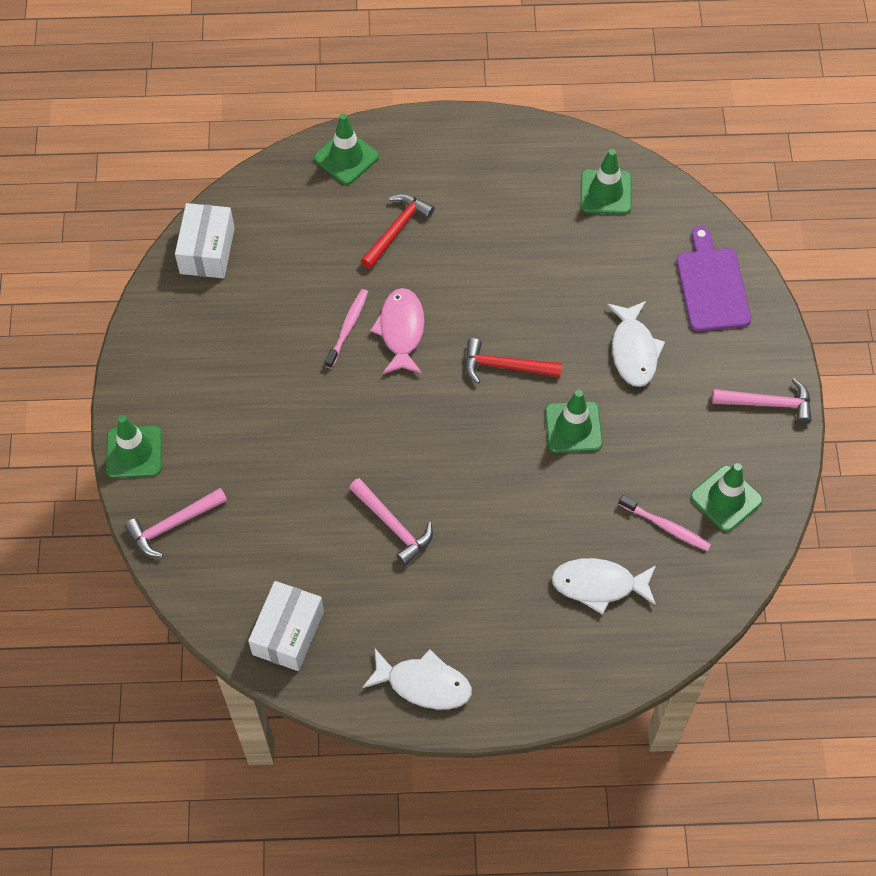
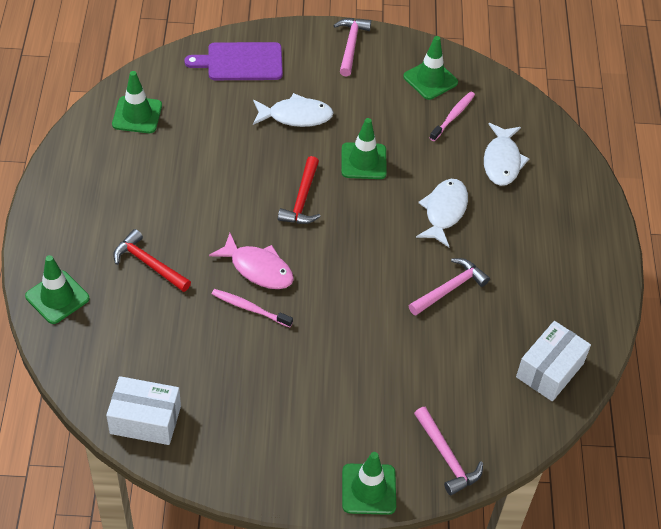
camera: 90 degrees left, 10 degrees down
(288, 633) = (550, 370): white box -> white box turned 75 degrees counterclockwise
(401, 330) = (258, 268): pink fish -> pink fish turned 150 degrees counterclockwise
(423, 684) = (589, 278): white fish -> white fish (444, 211)

